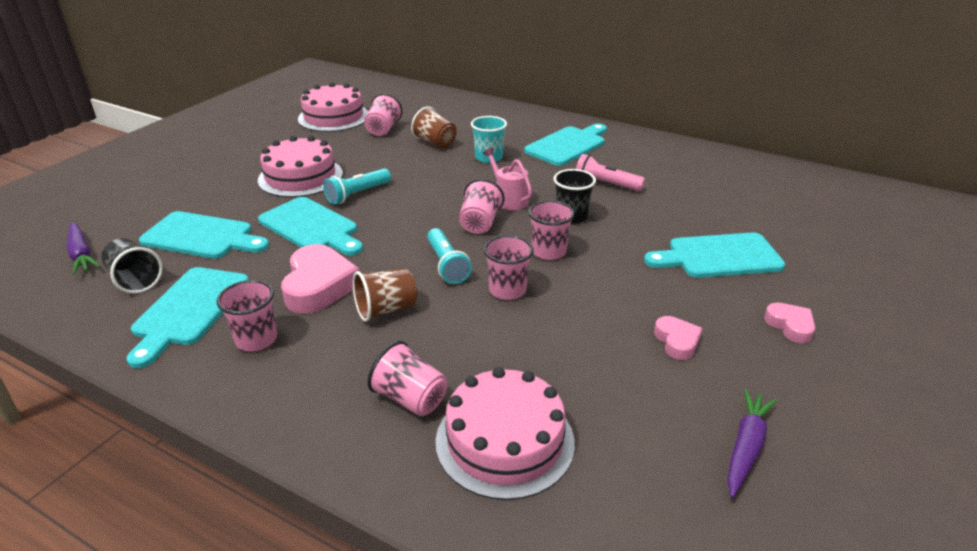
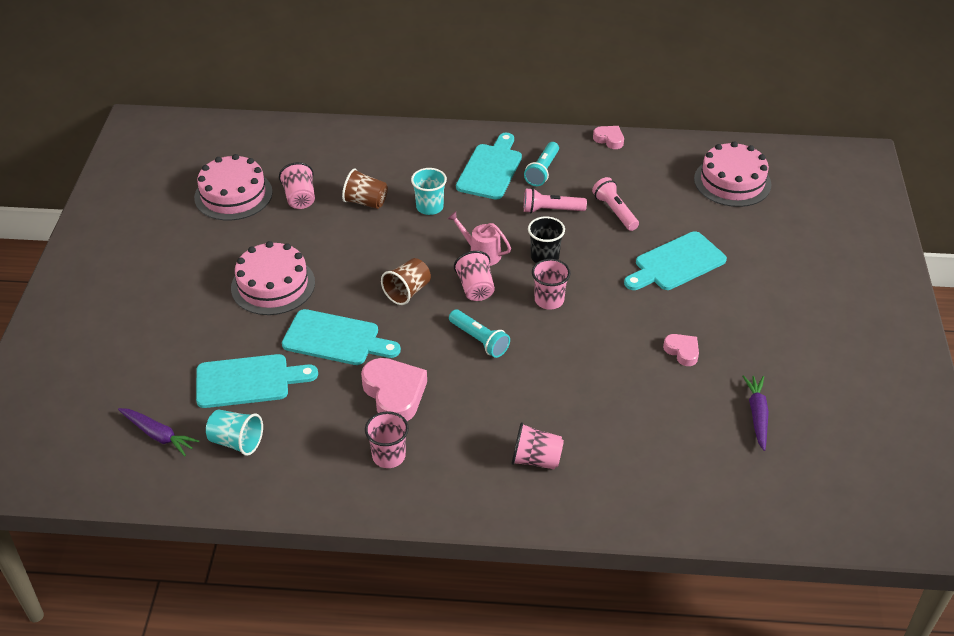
camera: 25 degrees left, 10 degrees up
(135, 280) = (236, 442): black cup -> turquoise cup
(189, 310) = (311, 451): turquoise cutting board -> none
(357, 194) = (345, 289): turquoise flashlight -> turquoise flashlight (542, 171)
(386, 309) = (464, 397): brown cup -> brown cup (407, 292)
(505, 441) = (615, 465): pink cake -> pink cake (732, 181)
(507, 290) = (541, 348): pink cup -> none
(673, 199) = (615, 211): none -> pink flashlight
(790, 325) = (749, 312): pink heart -> pink heart (609, 139)

